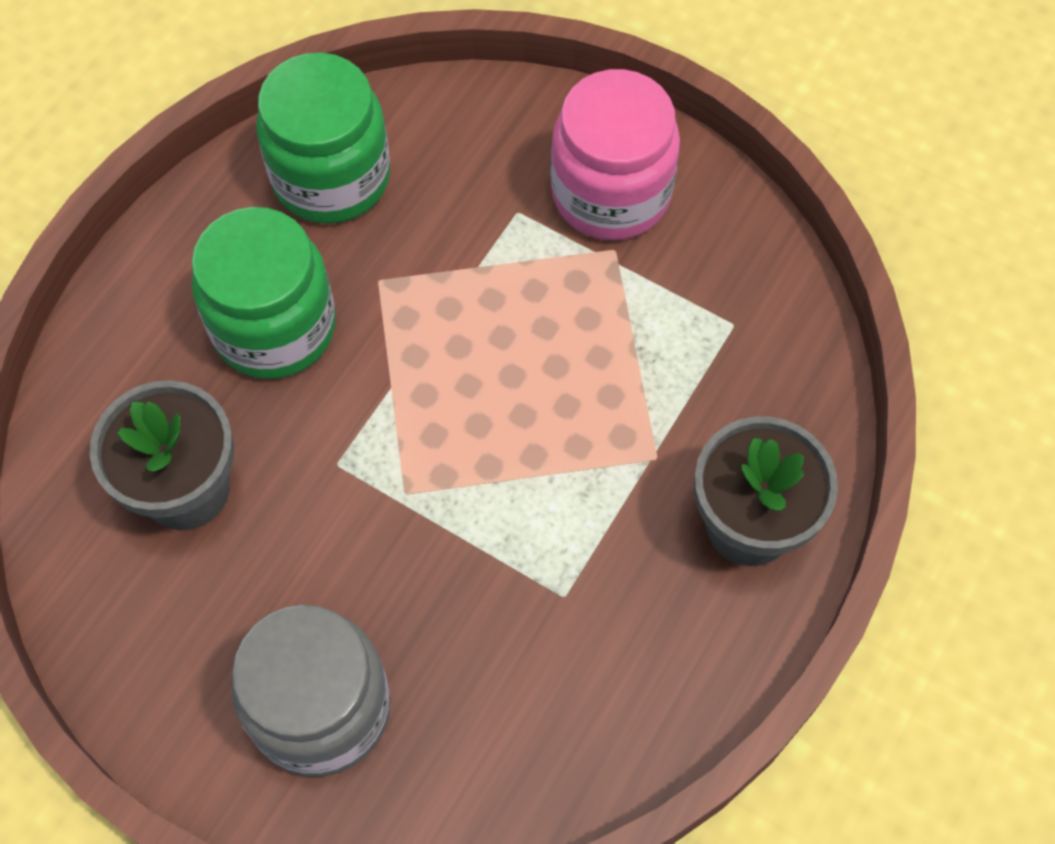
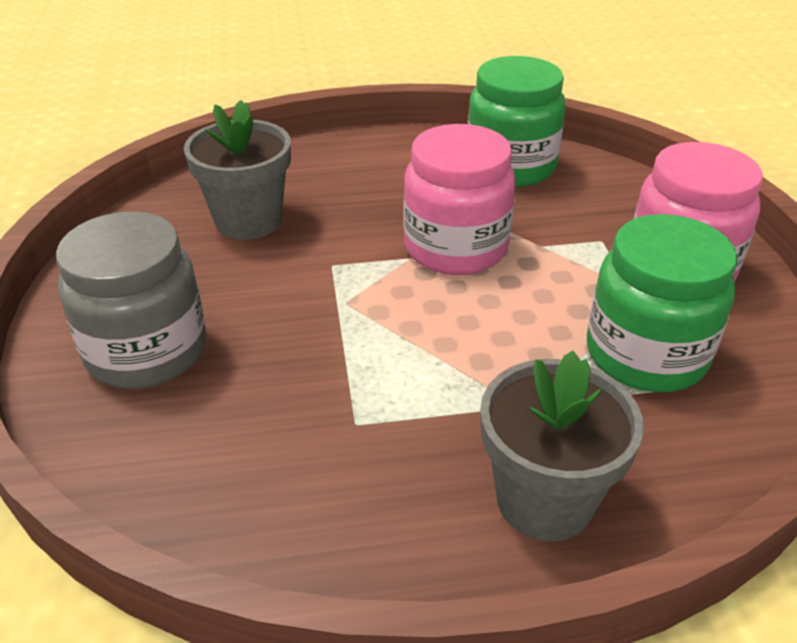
camera: 50 degrees right, 25 degrees down
(274, 327) = (390, 197): green jar -> green jar (646, 354)
(414, 339) = (455, 248): none -> pink jar

